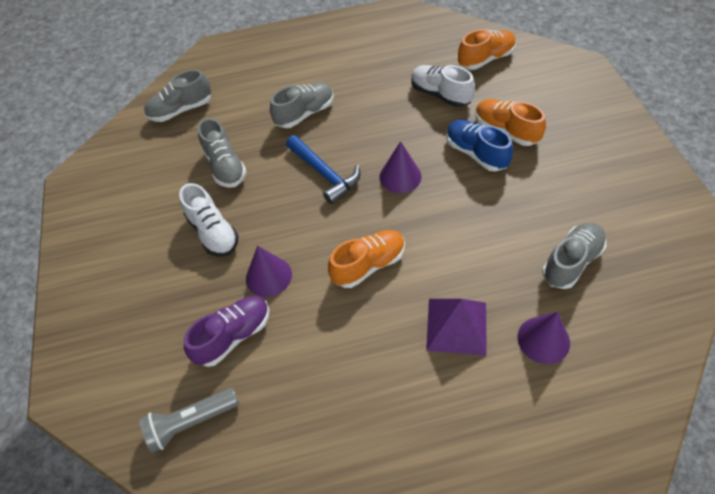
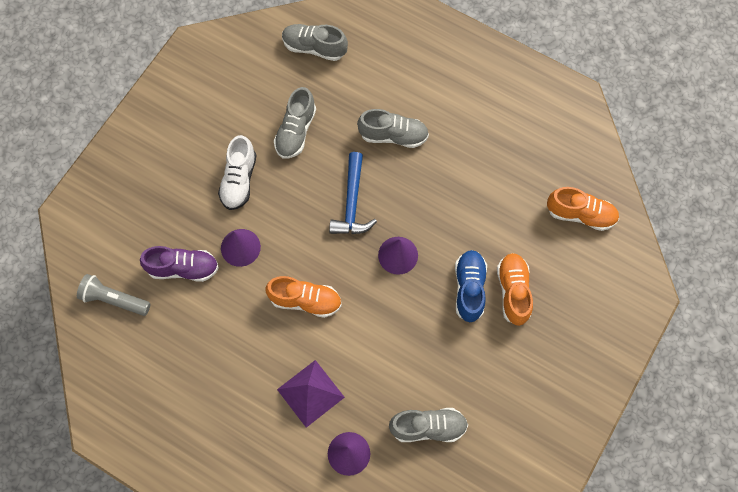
camera: 40 degrees right, 15 degrees up
(440, 95) = (506, 213): white shoe -> none

